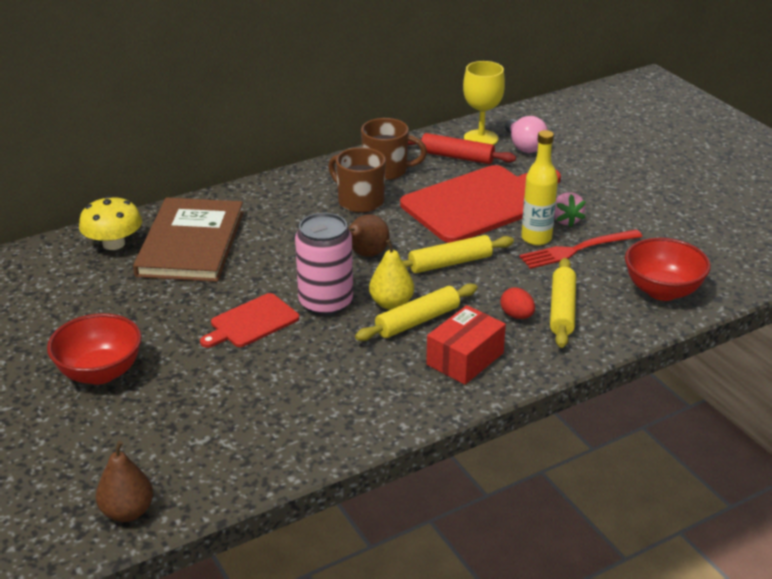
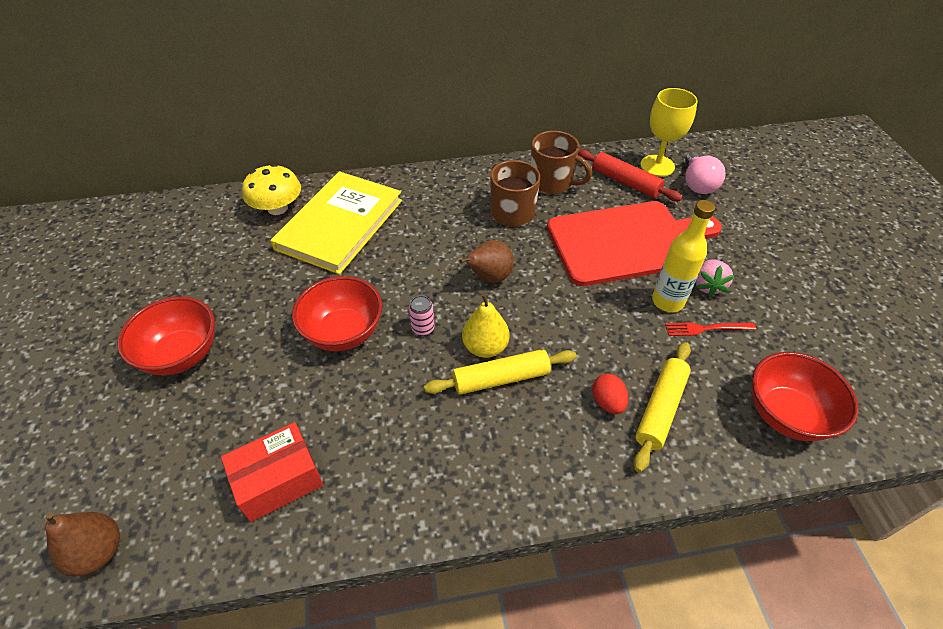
camera: 20 degrees right, 15 degrees up
(191, 243) = (340, 224): brown book -> yellow book
(251, 322) = (343, 332): red cutting board -> red bowl
(325, 303) = (423, 328): pink can -> pink can, size x0.42
(450, 263) = (566, 310): yellow rolling pin -> none
(465, 359) = (527, 447): red box -> red box (278, 480)
(577, 250) = (706, 328): red fork -> red fork, size x0.63

